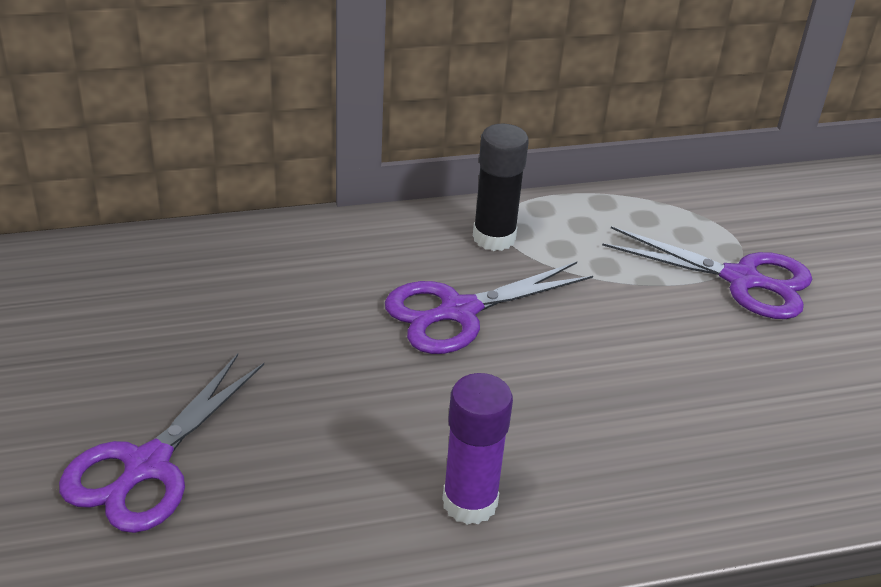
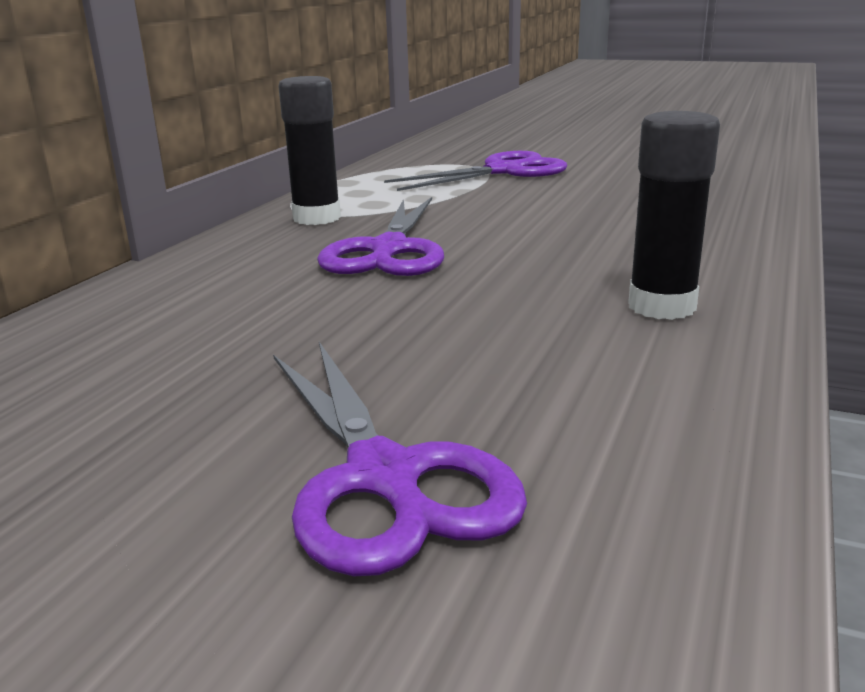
camera: 50 degrees left, 15 degrees down
(469, 502) = (661, 306): purple glue stick -> black glue stick

